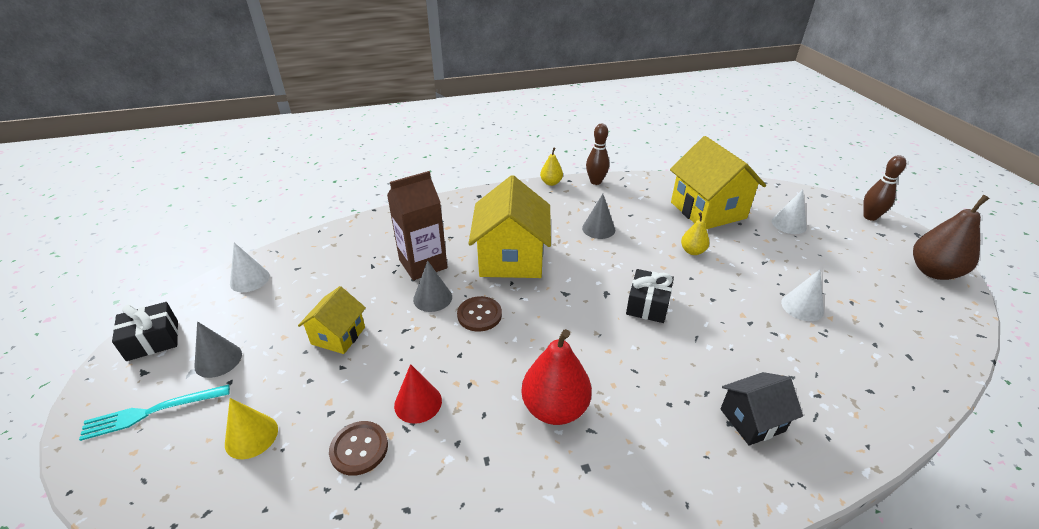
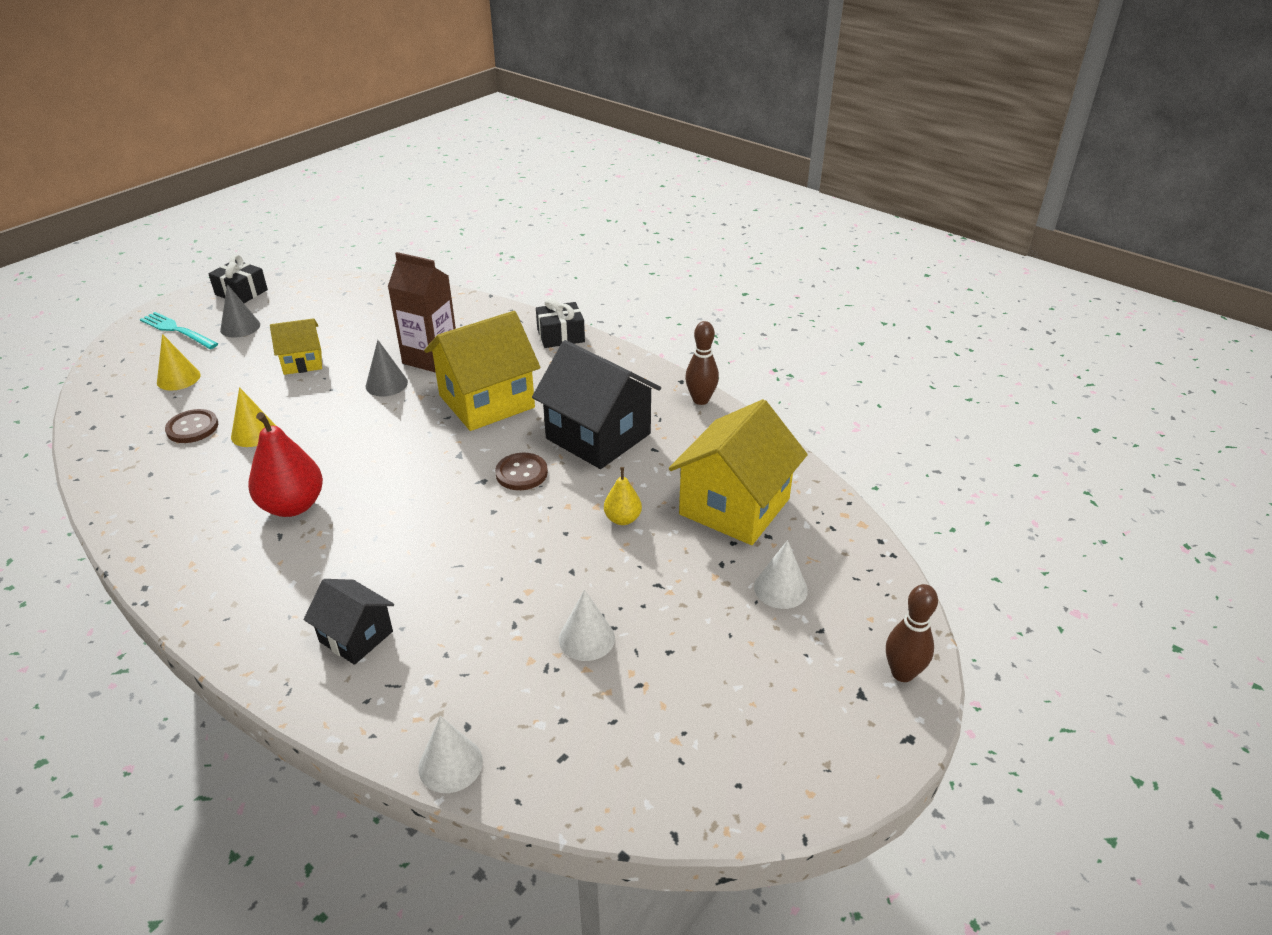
camera: 55 degrees right, 0 degrees up
(250, 279) = (337, 291): white cone -> white cone (450, 764)
(418, 403) = (254, 433): red cone -> yellow cone
(479, 315) = (383, 418): brown button -> brown button (521, 473)
(551, 183) = (660, 371): yellow pear -> none
(598, 229) = (598, 436): grey cone -> black house
(647, 305) = (486, 515): black gift -> black gift (560, 336)
(933, 272) = (804, 768): brown pear -> none

